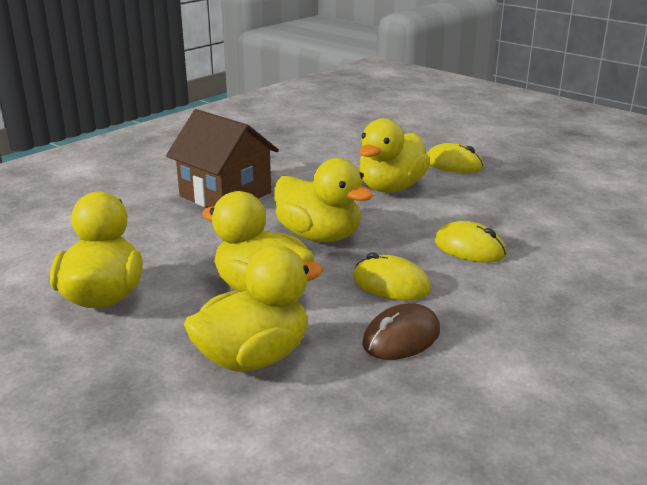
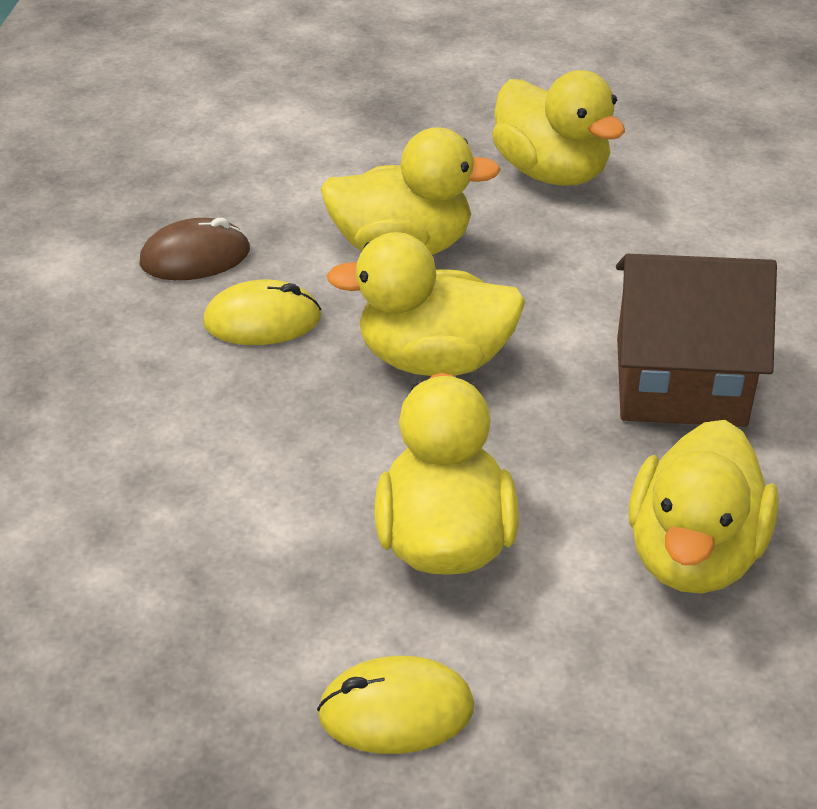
camera: 145 degrees right, 15 degrees up
(253, 357) = (321, 180): yellow duck -> yellow duck (693, 554)
(401, 337) = (195, 257): brown mouse -> brown mouse turned 60 degrees clockwise
(469, 248) = (201, 435): yellow mouse -> none

